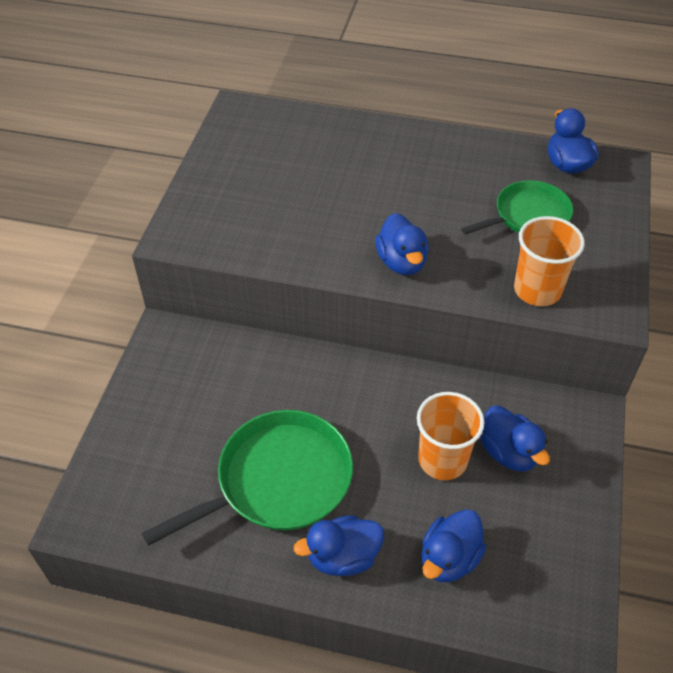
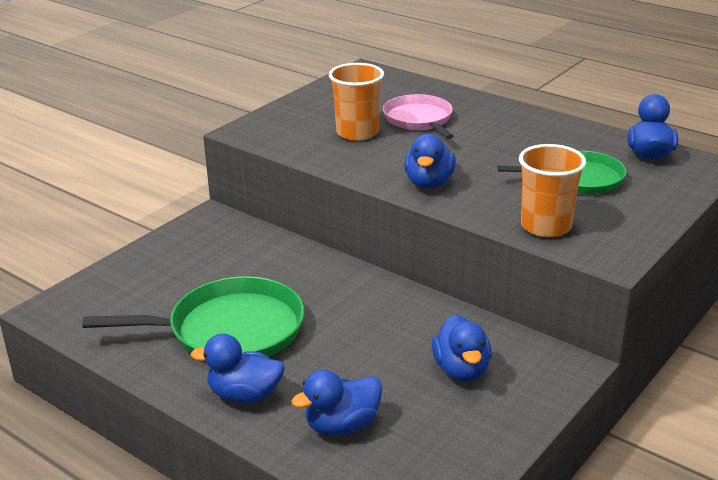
camera: 25 degrees right, 20 degrees down
(337, 171) = (419, 120): none -> pink pan
(442, 460) = (391, 357): orange cup -> orange cup (357, 133)

